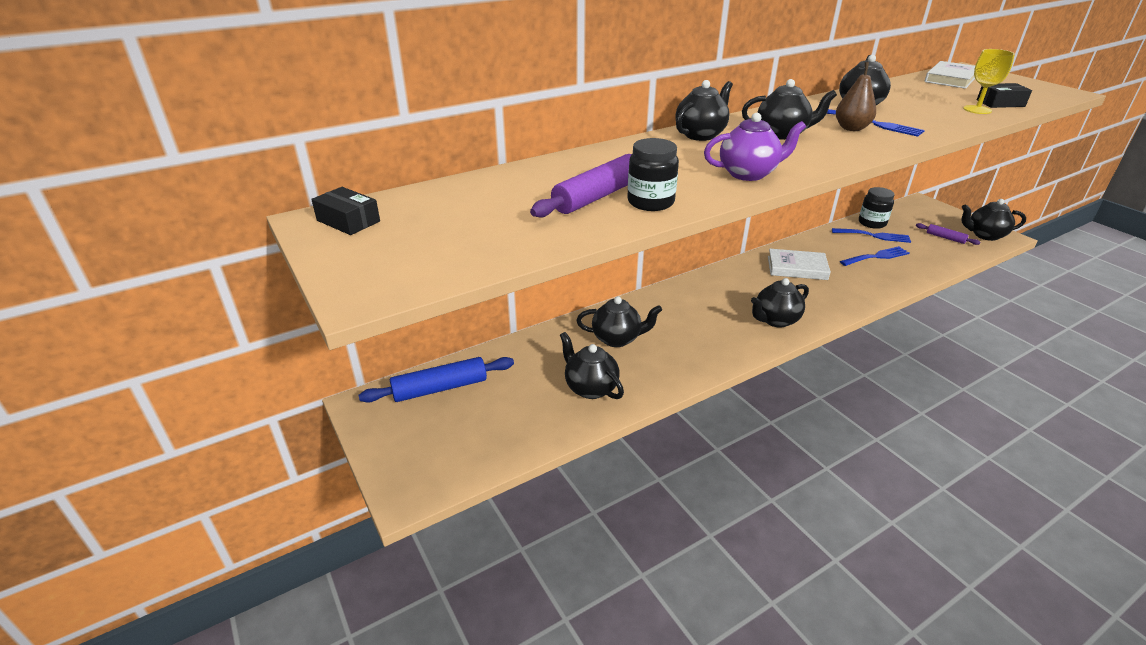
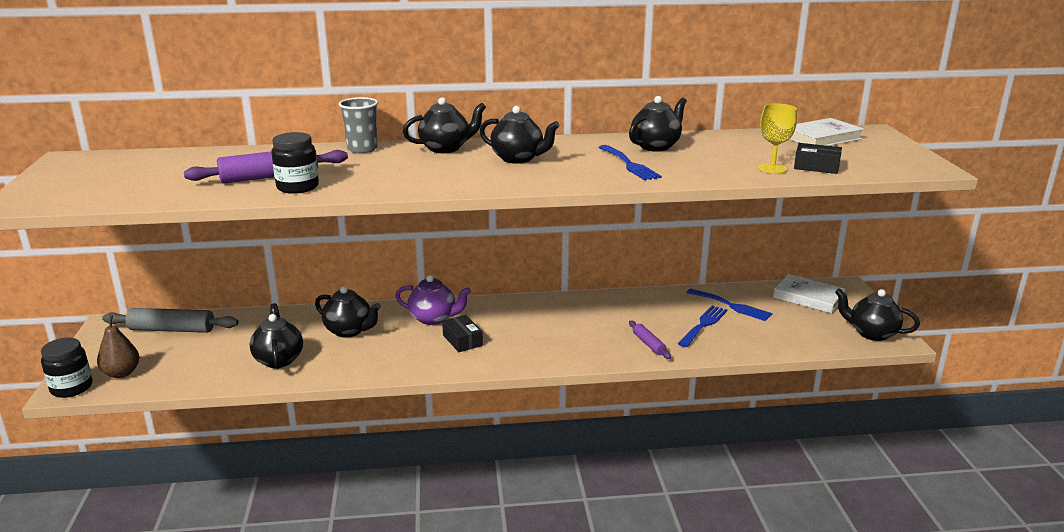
camera: 25 degrees right, 10 degrees down
(348, 221) = (85, 162): black box -> black box (462, 340)
(440, 388) = (172, 329): blue rolling pin -> grey rolling pin
(626, 149) = (362, 149): none -> grey cup
(748, 174) = (417, 182): purple teapot -> purple teapot (433, 318)
(775, 320) = (510, 352): black teapot -> none
(797, 268) = (599, 315): white book -> white book (808, 297)
(851, 128) = (595, 164): brown pear -> brown pear (121, 373)
(872, 223) = (748, 294): black jar -> black jar (71, 388)
(877, 256) = (703, 325): blue fork -> blue fork turned 60 degrees counterclockwise
(945, 238) = (816, 325): purple rolling pin -> purple rolling pin (648, 344)

